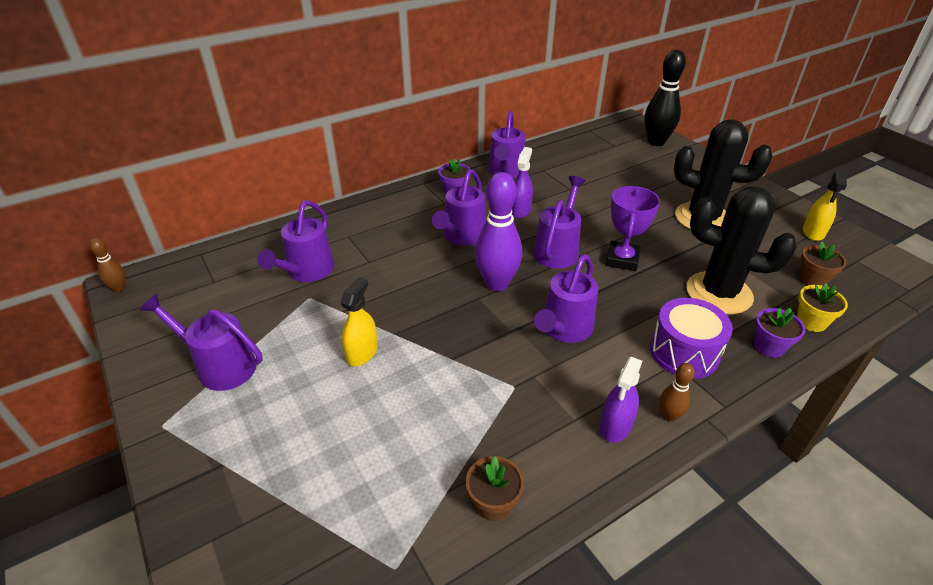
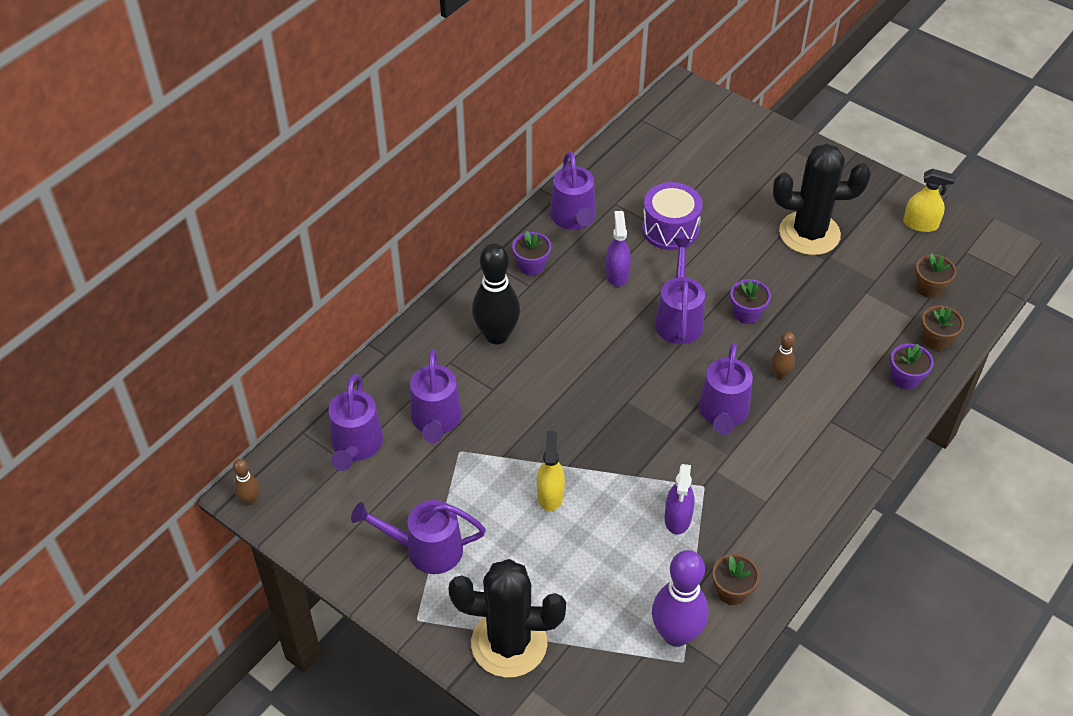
camera: 20 degrees left, 10 degrees up
(462, 237) = (572, 329): purple watering can -> purple watering can (356, 447)
(497, 284) = (637, 379): purple bowling pin -> purple bowling pin (676, 634)
(615, 426) = (801, 496): purple spray bottle -> purple spray bottle (678, 518)
(622, 259) = (747, 313): purple trophy -> purple flower pot
(656, 142) = (726, 122): black bowling pin -> black bowling pin (497, 335)
(669, 416) = (841, 474): brown bowling pin -> brown bowling pin (780, 374)
(684, 352) = (835, 406): purple drum -> purple drum (670, 229)
(718, 293) = (849, 330): black cactus -> black cactus (509, 643)
(811, 322) = (936, 340): yellow flower pot -> brown flower pot
(813, 232) = (920, 224): yellow spray bottle -> yellow spray bottle turned 75 degrees counterclockwise

